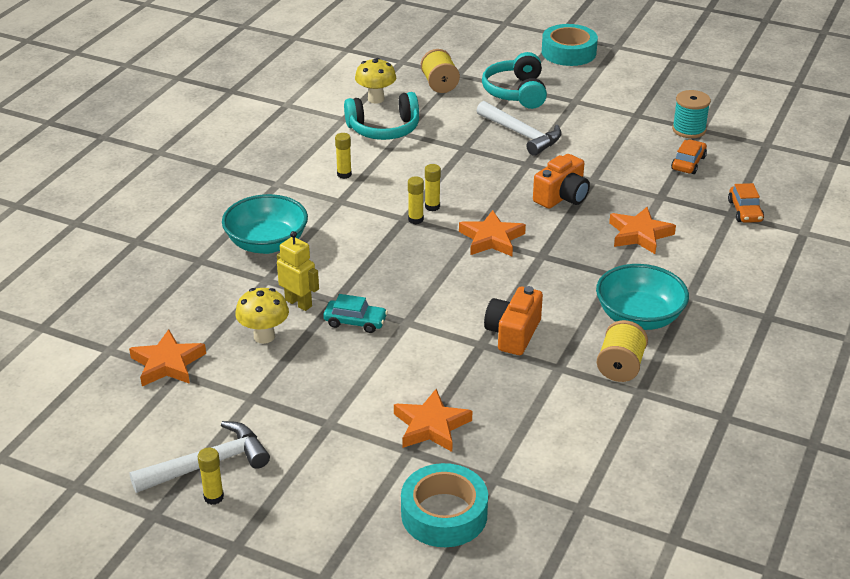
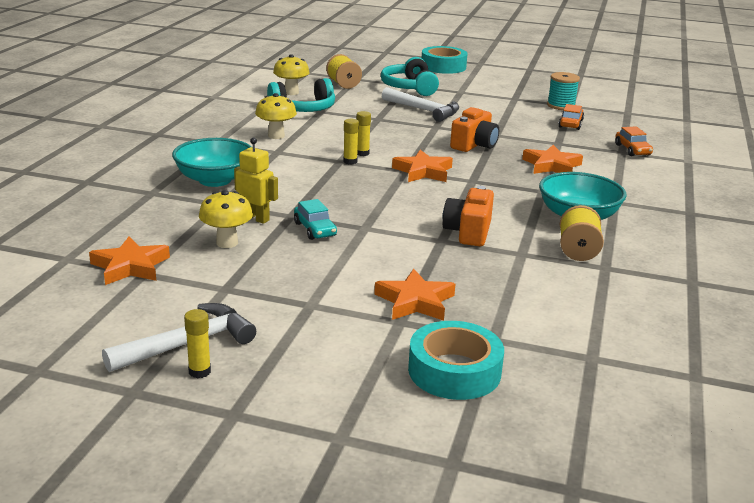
camera: 10 degrees left, 10 degrees down
(344, 174) = (276, 136): yellow glue stick -> yellow mushroom
(355, 322) = (315, 229): turquoise car -> turquoise car turned 60 degrees clockwise

